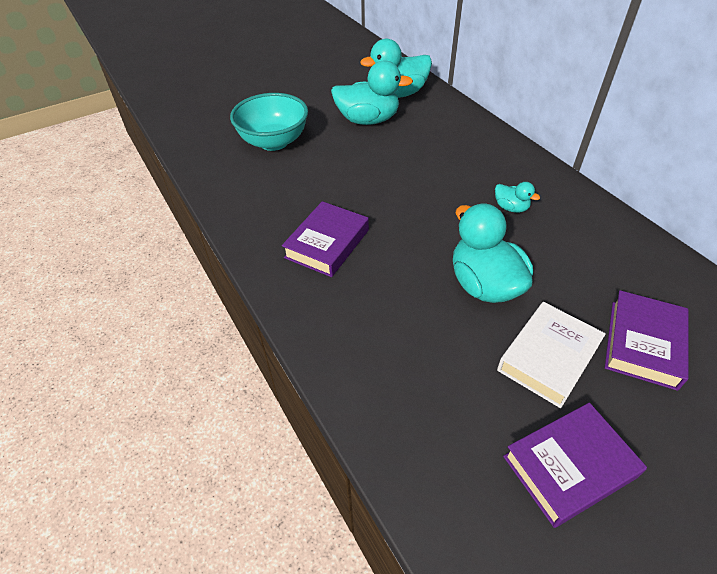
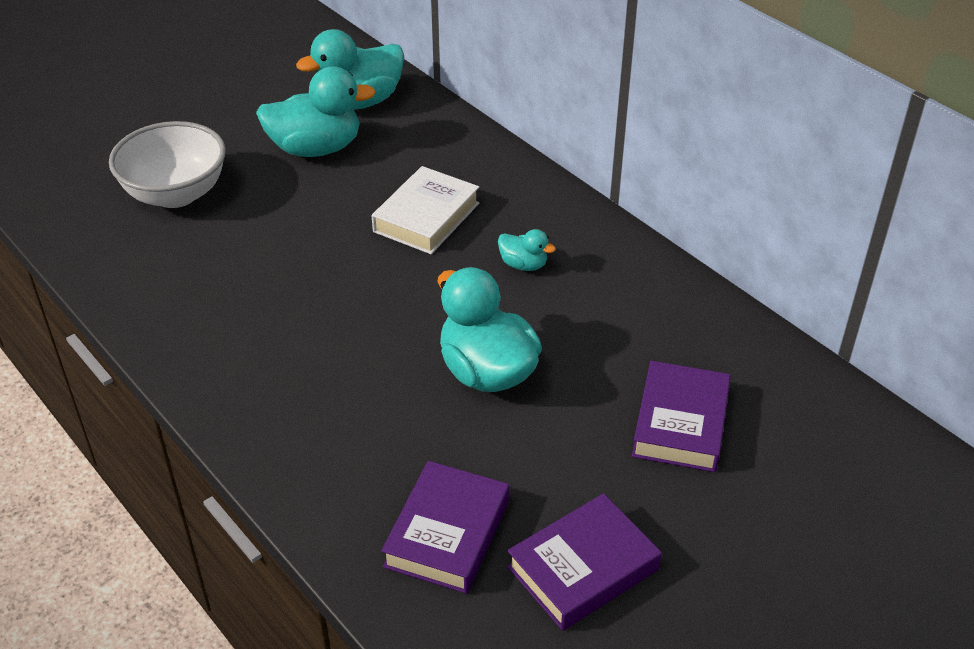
camera: 10 degrees left, 5 degrees down
(274, 142) = (176, 194): turquoise bowl -> white bowl
(327, 244) = (271, 337): purple book -> purple book (447, 533)
(548, 358) = (565, 452): white book -> white book (426, 217)

